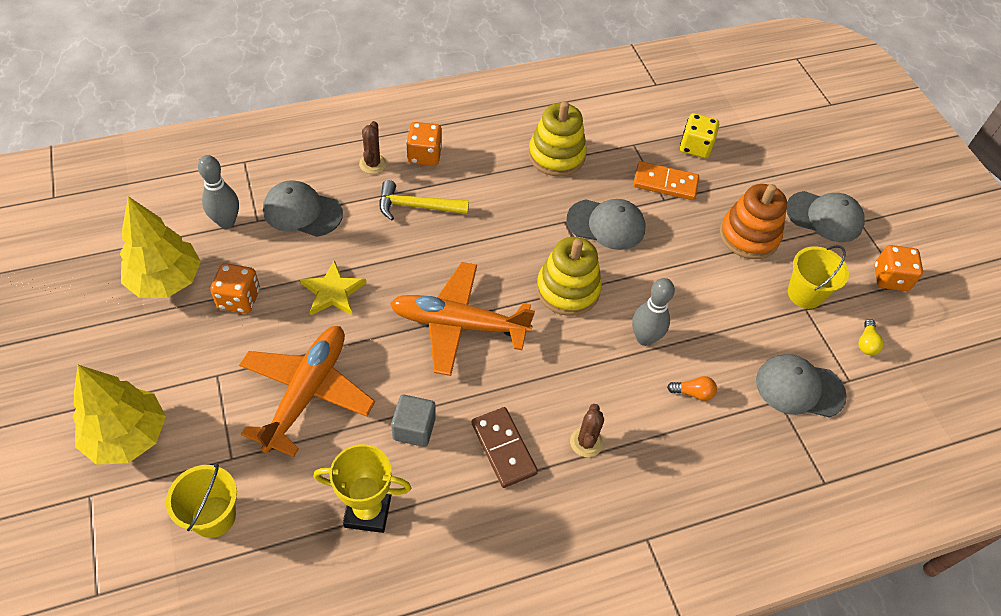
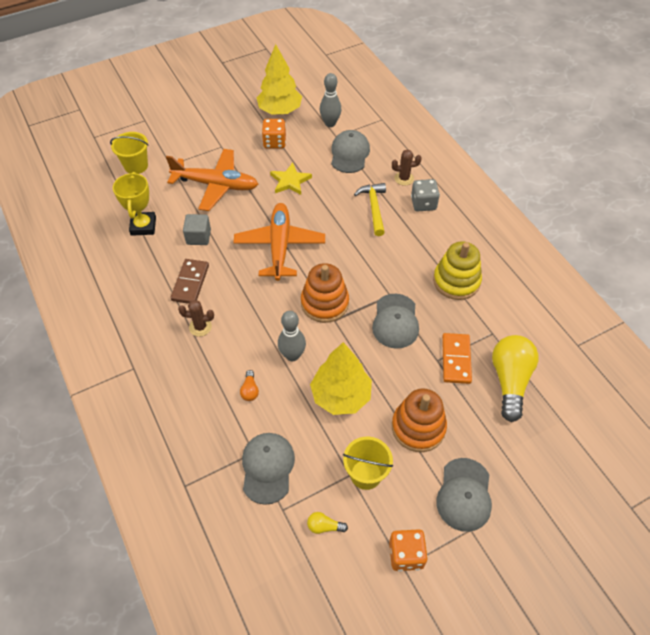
camera: 85 degrees right, 0 degrees up
(127, 436) = (178, 123): yellow tree -> yellow tree (341, 396)
(424, 155) = (423, 204): orange dice -> grey dice
(503, 448) = (190, 283): brown domino -> brown domino turned 45 degrees counterclockwise
(567, 290) = (324, 303): yellow stacking toy -> orange stacking toy
(695, 147) = (510, 381): yellow dice -> yellow light bulb

